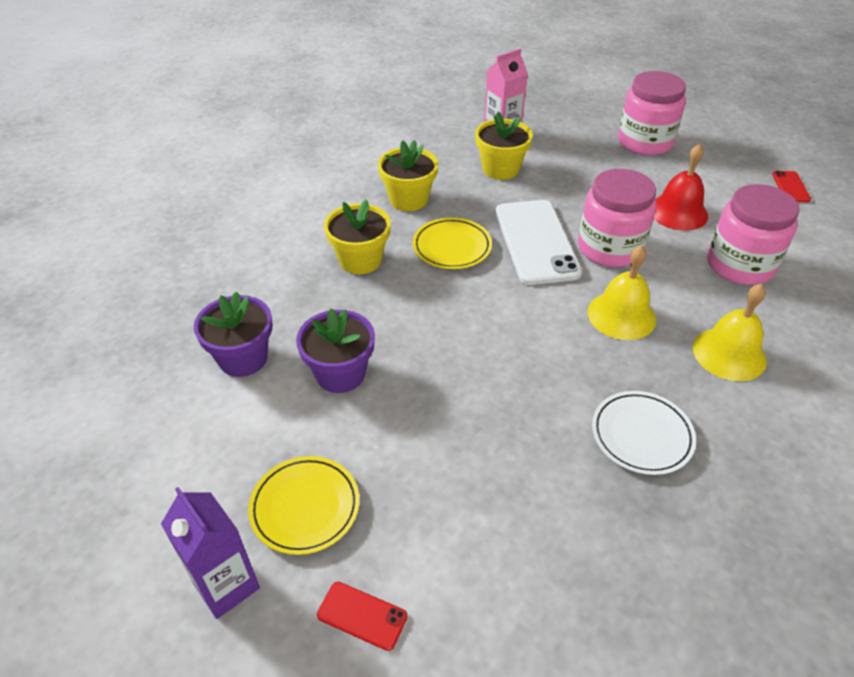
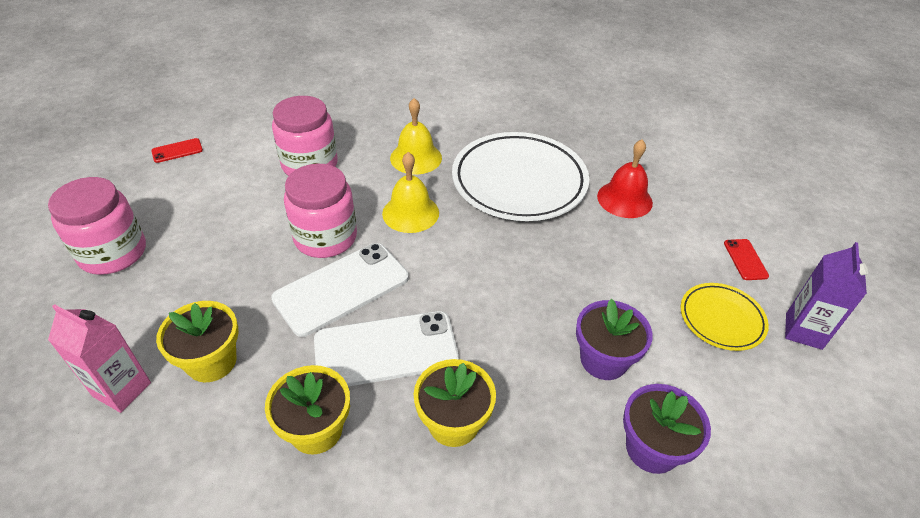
camera: 120 degrees left, 0 degrees up
(452, 247) = (386, 350): yellow plate -> white phone
(641, 435) = (519, 182): white plate -> white plate, size x1.96
(678, 212) = (246, 207): red bell -> red bell (624, 199)

